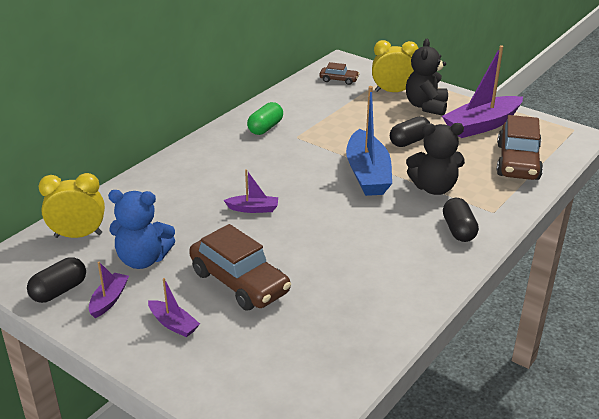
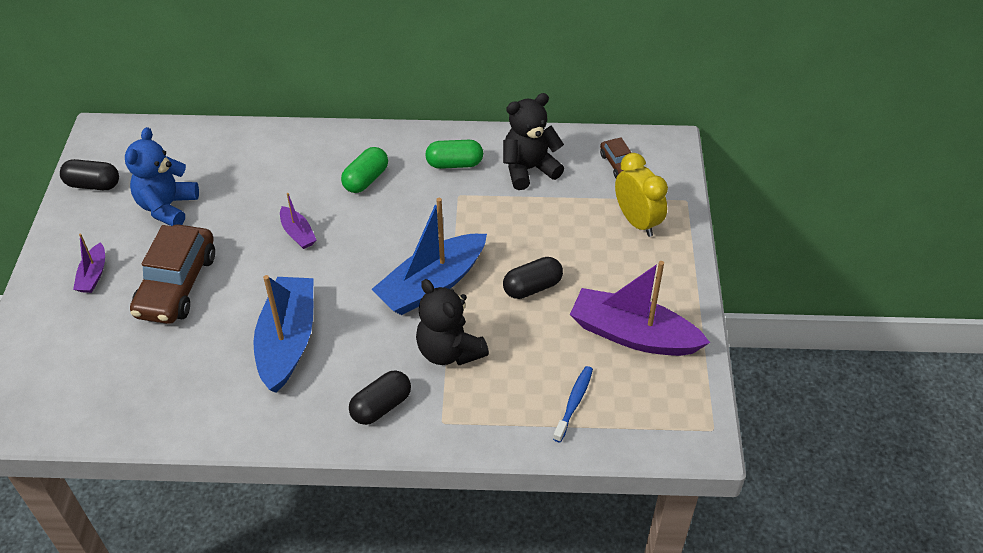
camera: 55 degrees right, 15 degrees up
(78, 235) = (173, 149): yellow clock -> none
(109, 300) = (100, 219): purple boat -> none
(143, 259) = (167, 207): blue teddy bear -> blue teddy bear turned 45 degrees clockwise
(235, 164) = (366, 179): none -> green capsule
(358, 249) = (287, 341): none -> blue boat
(409, 141) = (532, 287): black capsule -> black capsule turned 45 degrees counterclockwise
(426, 106) = (630, 265): black teddy bear -> black teddy bear (529, 169)
(518, 162) = (574, 403): brown car -> blue toothbrush

